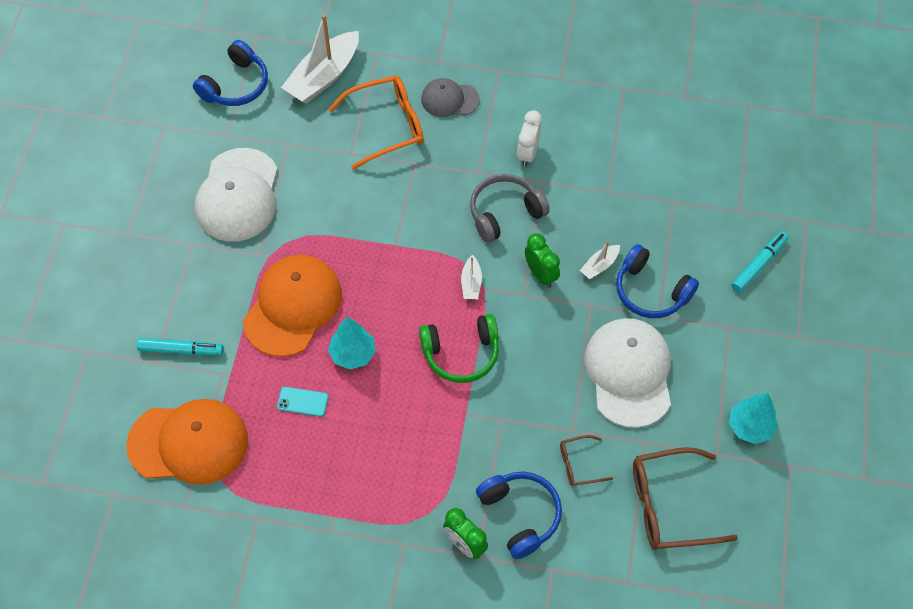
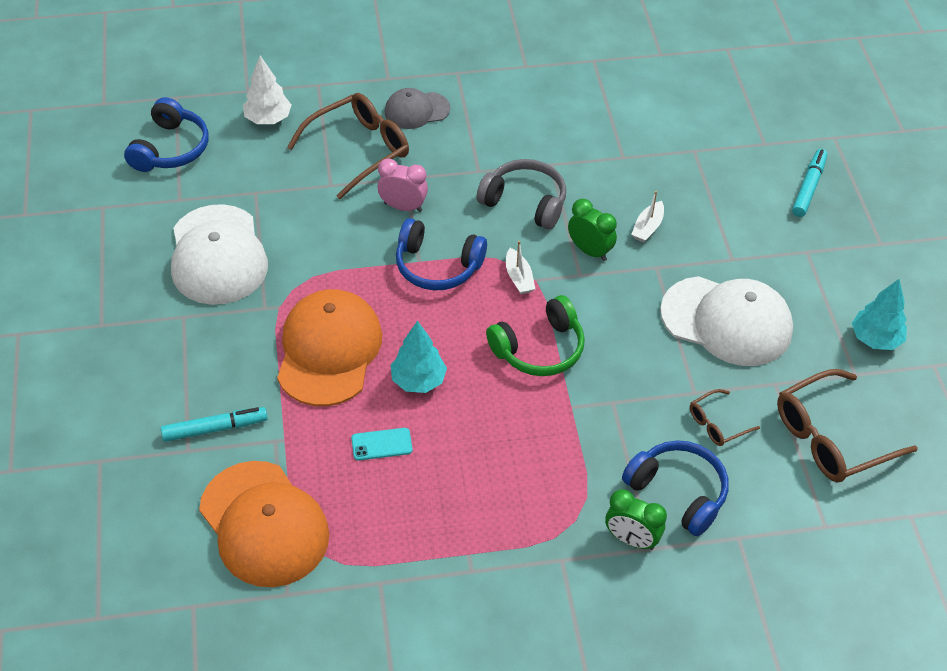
camera: 20 degrees left, 10 degrees down
(188, 443) = (264, 524): orange cap -> orange cap turned 75 degrees clockwise
(324, 76) = (268, 119): white boat -> white tree
(386, 126) = (358, 150): orange glasses -> brown glasses
(402, 190) = (403, 207): none -> pink clock
(505, 213) = (525, 202): grey headphones -> grey headphones turned 75 degrees clockwise
(527, 154) = (523, 142): white clock -> none
(629, 373) = (727, 321): white cap -> white cap turned 135 degrees clockwise
(651, 291) = (712, 238): blue headphones -> blue headphones (437, 266)

